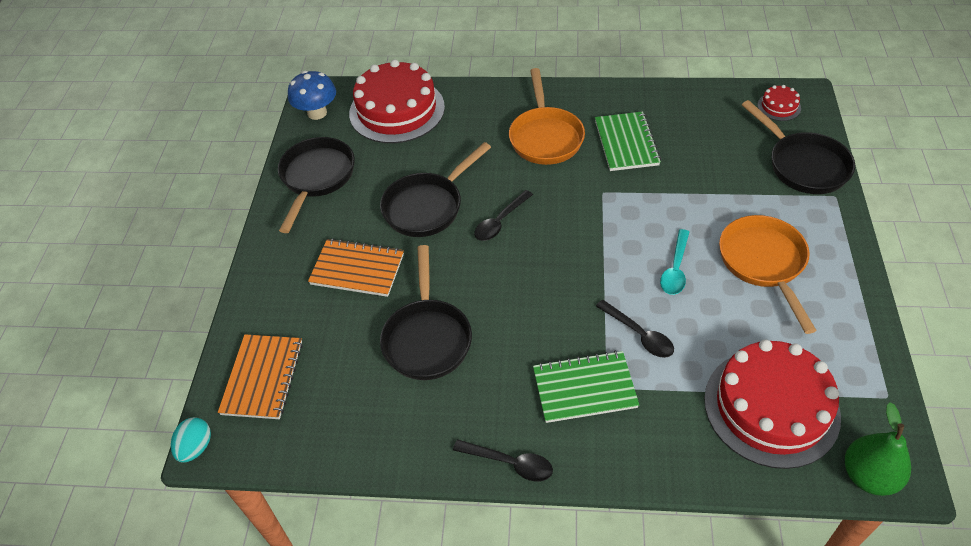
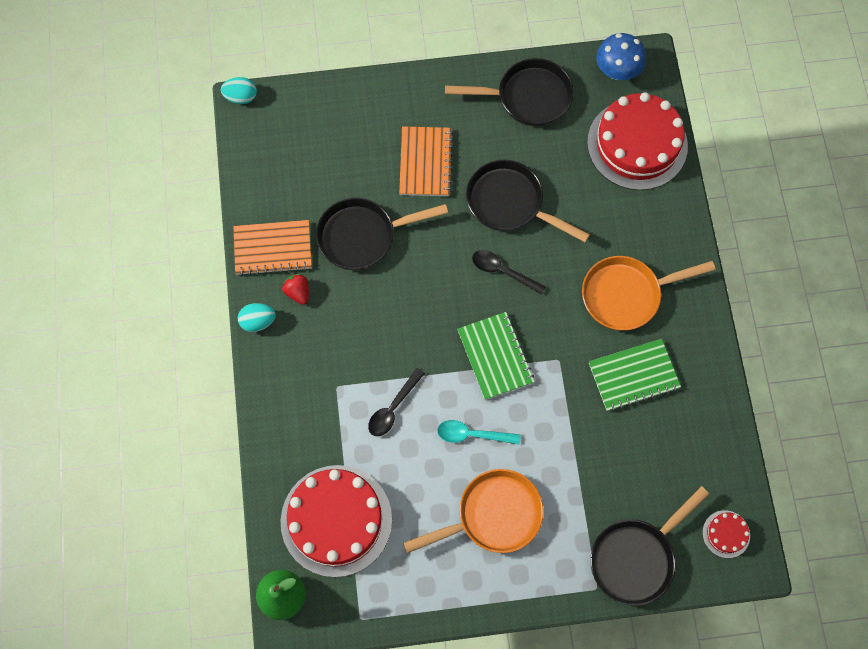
camera: 75 degrees right, 20 degrees up
(262, 378) = (306, 123): orange notebook -> orange notebook (273, 248)
(481, 413) = (298, 292): none -> red strawberry
(510, 463) = (258, 321): black spoon -> turquoise egg
(584, 388) = (332, 368): green notebook -> green notebook (495, 356)

